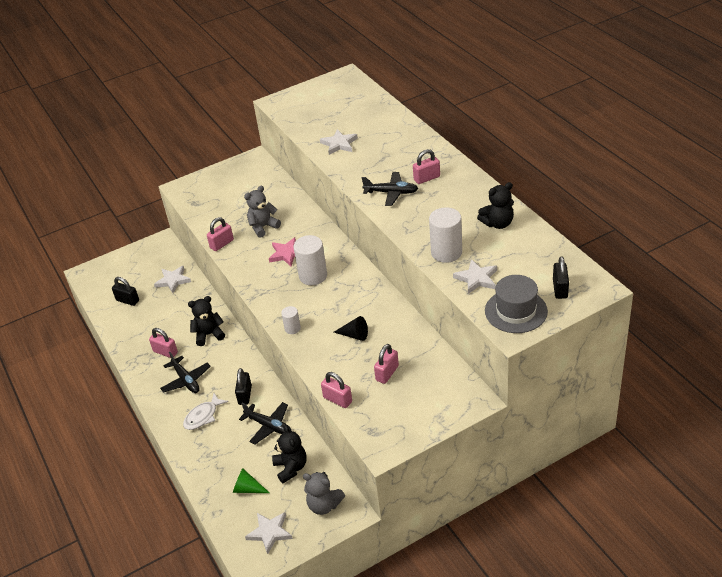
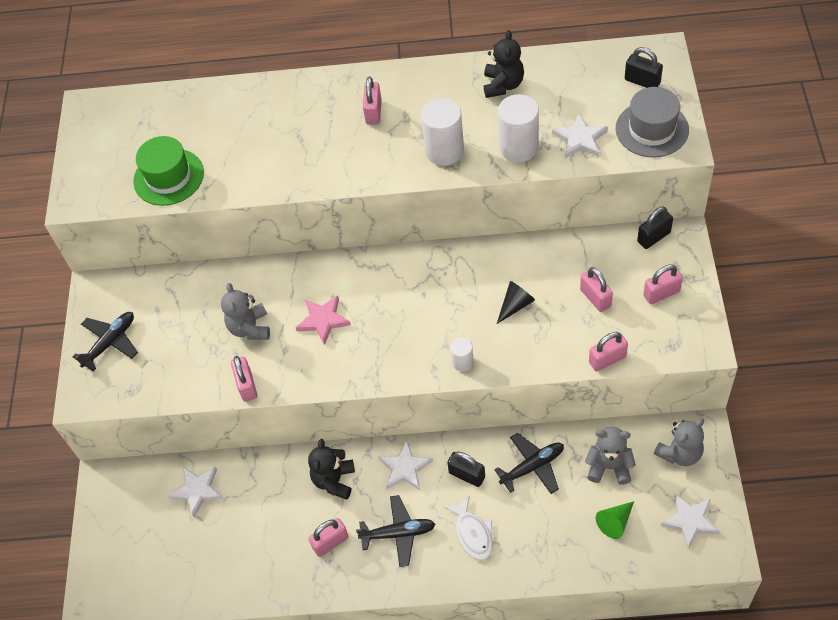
camera: 60 degrees left, 15 degrees up
(127, 300) = (195, 560): black padlock -> black padlock (654, 237)
(291, 468) = (609, 466): black teddy bear -> grey teddy bear
(313, 276) = (384, 308): white cylinder -> white cylinder (444, 151)
(315, 125) = (168, 177): none -> green hat
(339, 144) = (232, 168): white star -> white star (405, 468)
(391, 193) = (373, 154): black plane -> black plane (110, 343)
(415, 408) = (661, 293): none -> pink padlock

